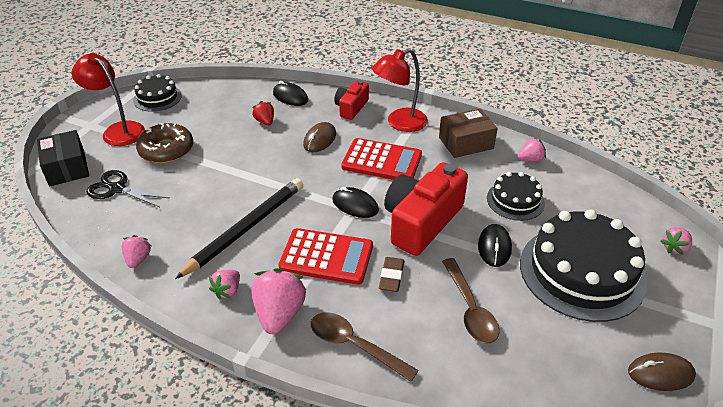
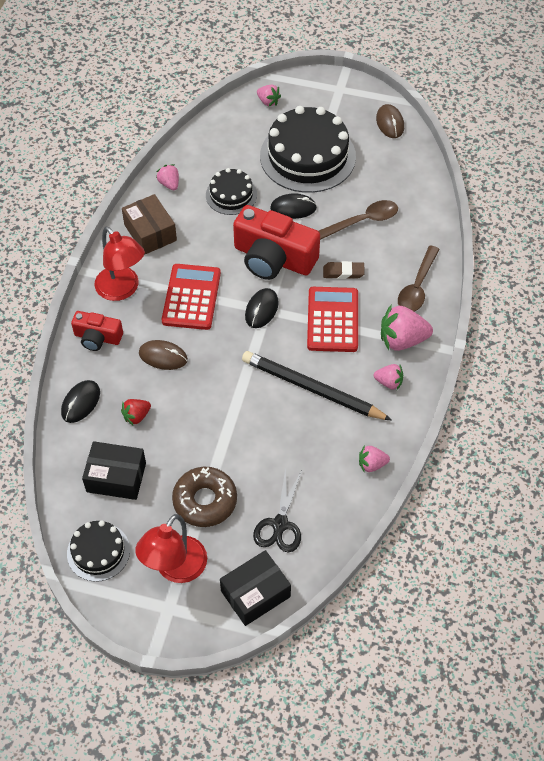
camera: 100 degrees left, 15 degrees up
(214, 109) = (116, 477): none -> black box

